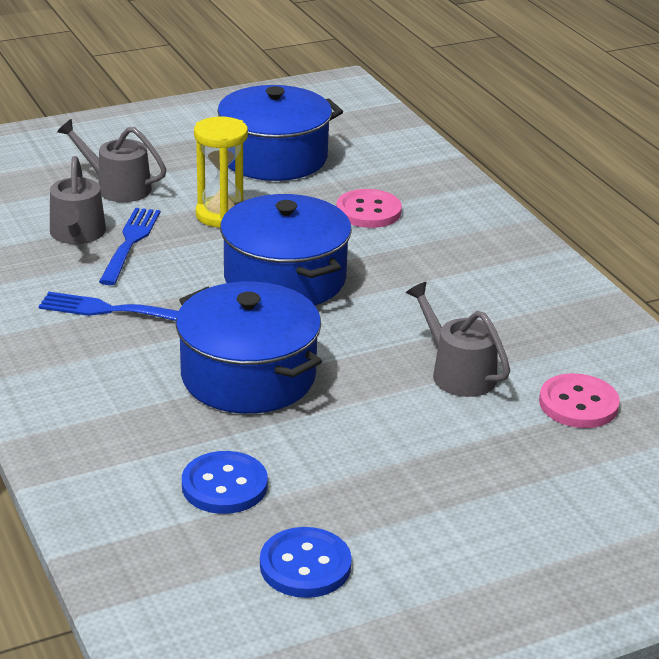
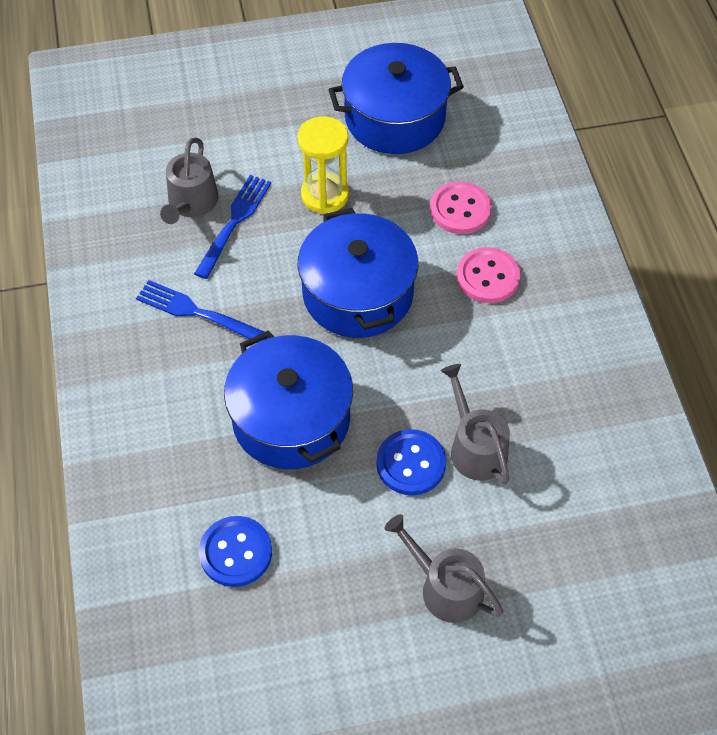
camera: 15 degrees right, 25 degrees up
(117, 187) = (242, 142): grey watering can -> grey watering can (445, 588)
(305, 565) = (276, 661): blue button -> blue button (411, 463)
(578, 404) = (570, 507): pink button -> pink button (488, 277)

